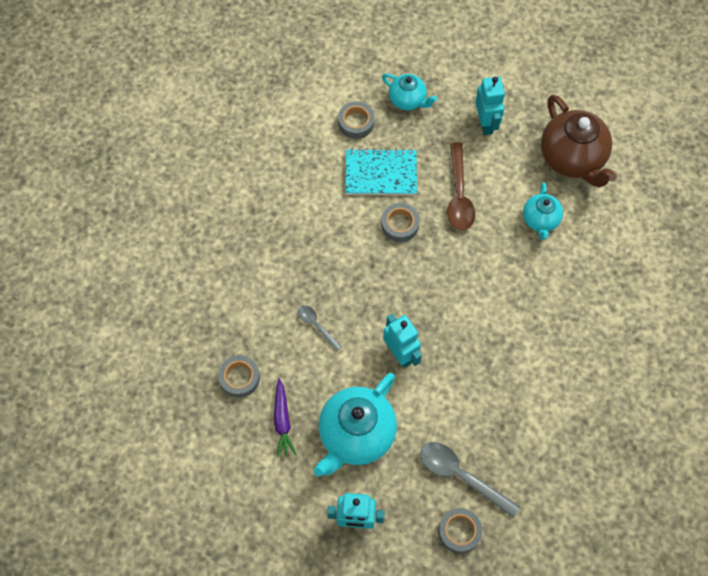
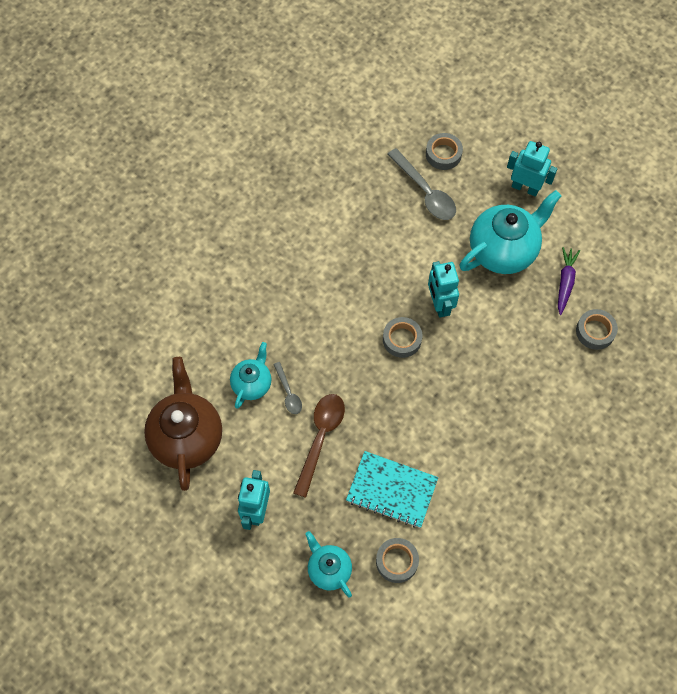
camera: 160 degrees left, 0 degrees up
(316, 325) = (509, 355): grey spoon -> grey spoon (288, 393)
(400, 225) = (393, 427): grey tape -> grey tape (402, 339)

